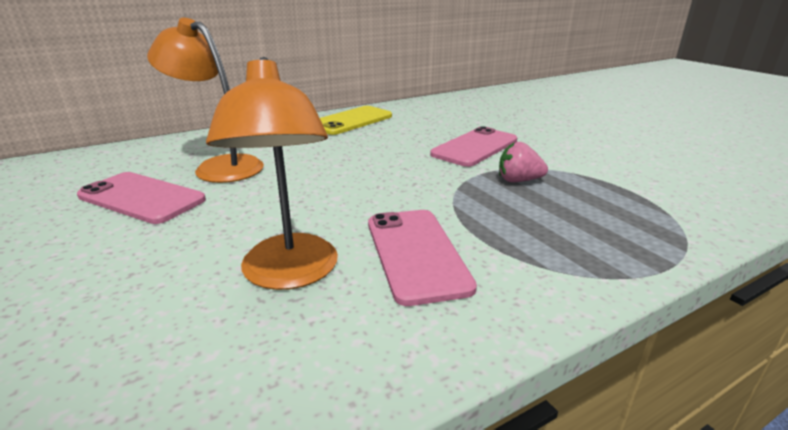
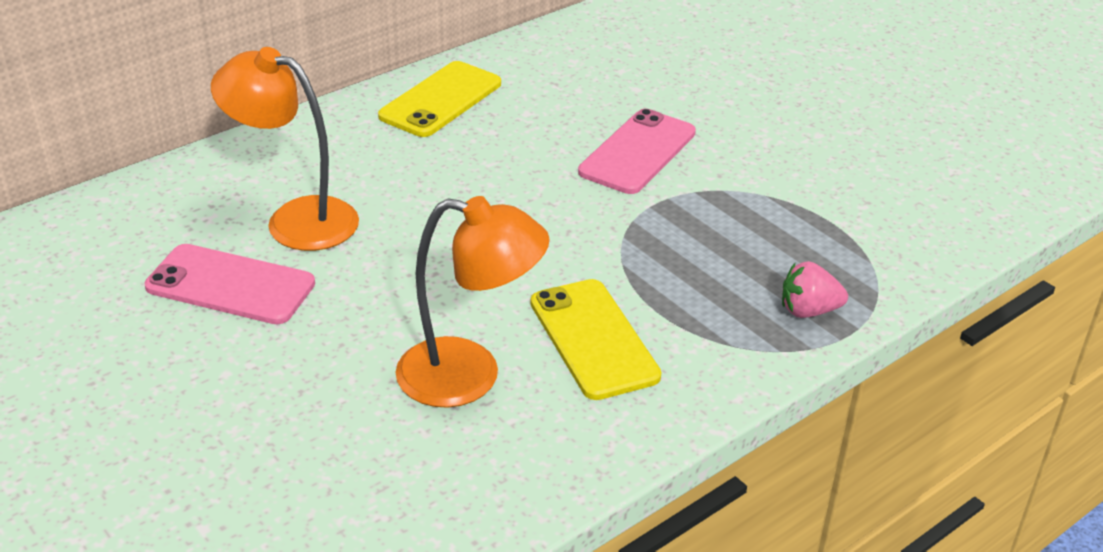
camera: 10 degrees left, 10 degrees up
(290, 274) = (470, 376): orange lamp -> orange lamp turned 60 degrees counterclockwise
(416, 253) = (594, 339): pink phone -> yellow phone
(518, 181) = (699, 216): pink strawberry -> pink strawberry (808, 311)

